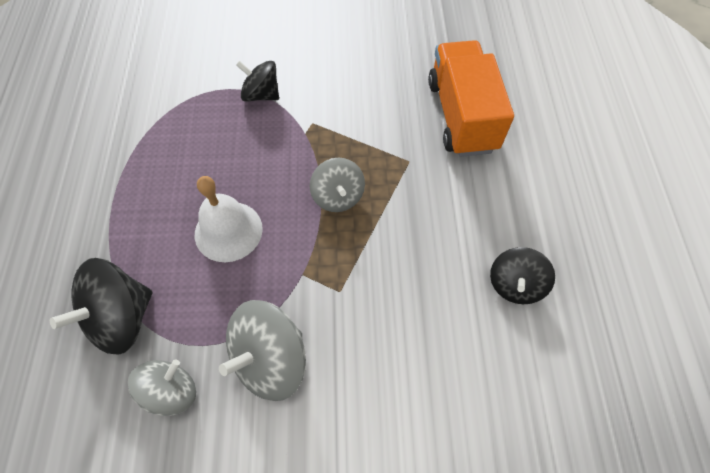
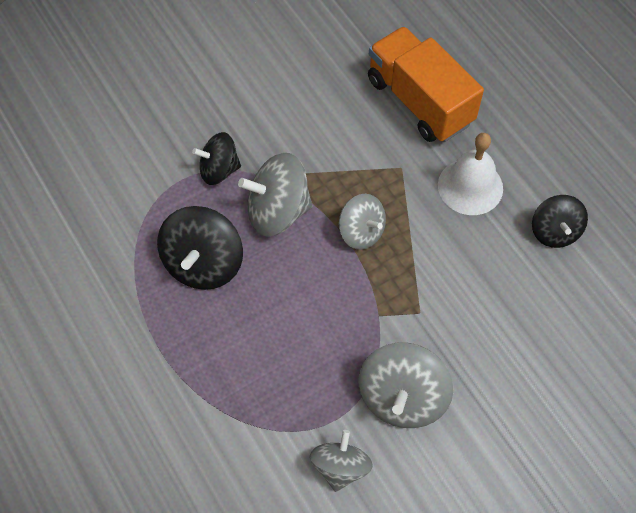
camera: 30 degrees left, 0 degrees up
(121, 318) = (250, 436): black spinning top -> black spinning top (203, 263)
(228, 231) = (287, 313): white bell -> white bell (470, 186)
(282, 146) = (278, 211): none -> grey spinning top

